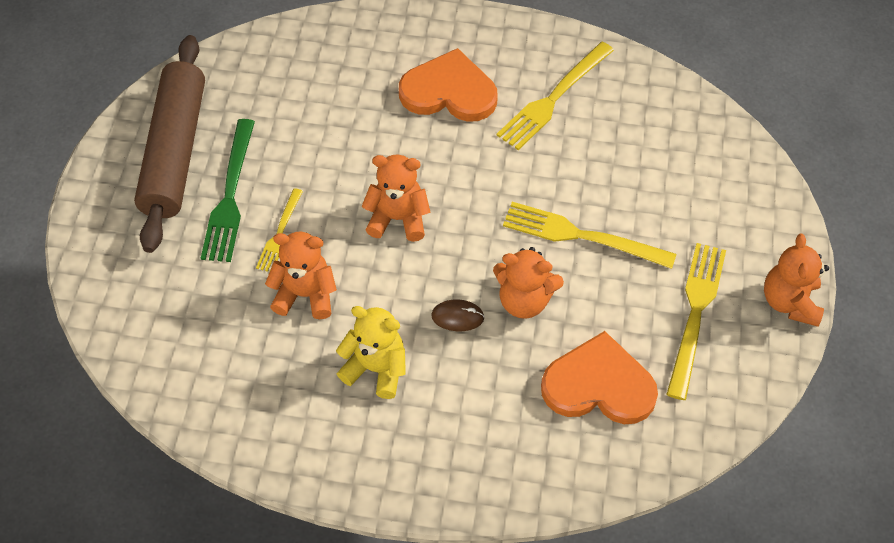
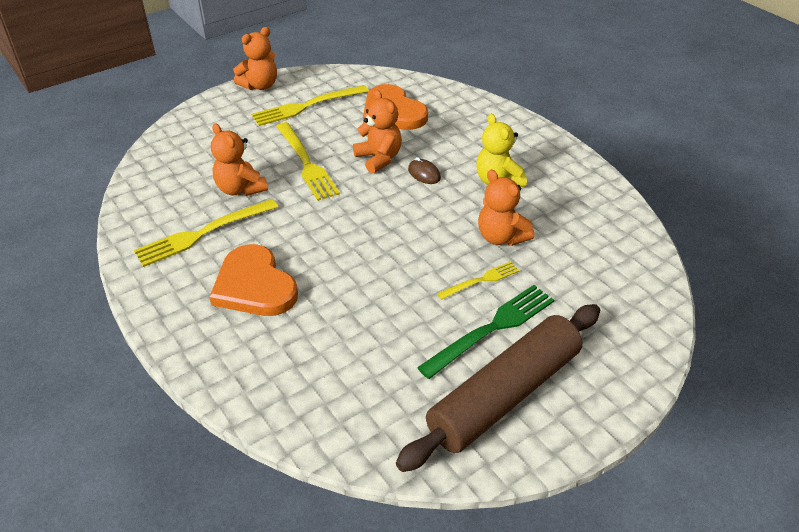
camera: 135 degrees left, 15 degrees down
(398, 218) = (394, 237): orange teddy bear -> orange teddy bear (240, 189)
(553, 98) = (203, 233): yellow fork -> yellow fork turned 150 degrees clockwise

